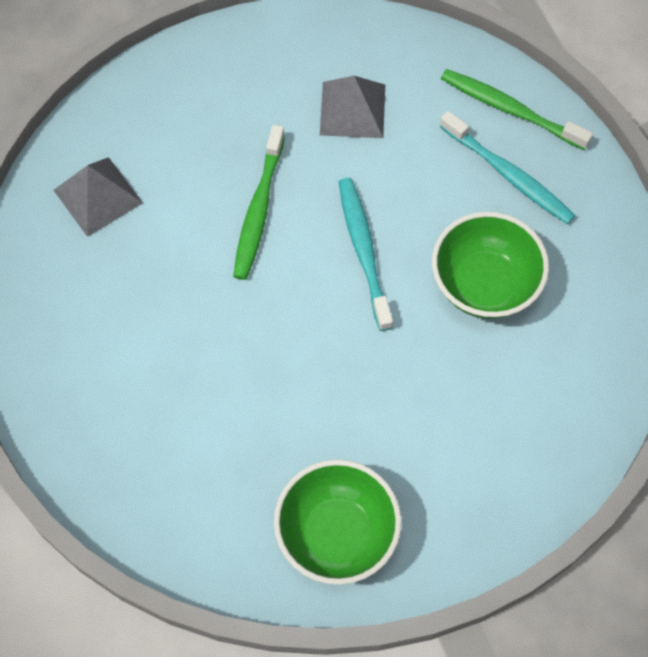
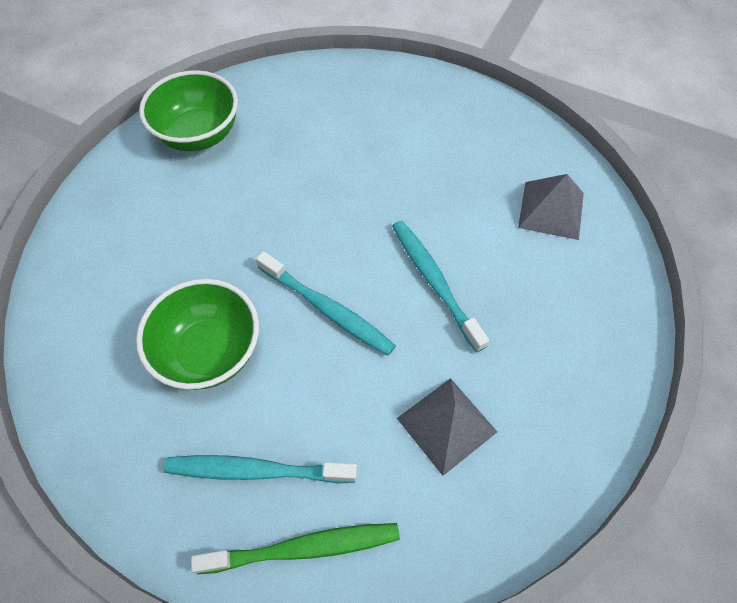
camera: 140 degrees right, 5 degrees down
(259, 209) = (435, 282): green toothbrush -> turquoise toothbrush

